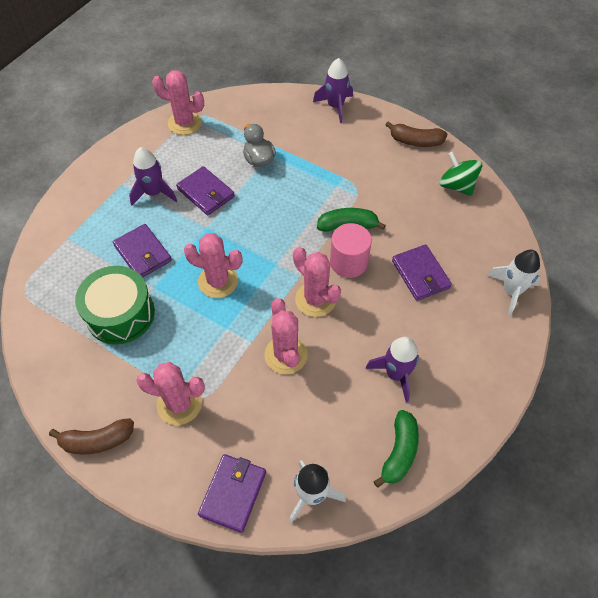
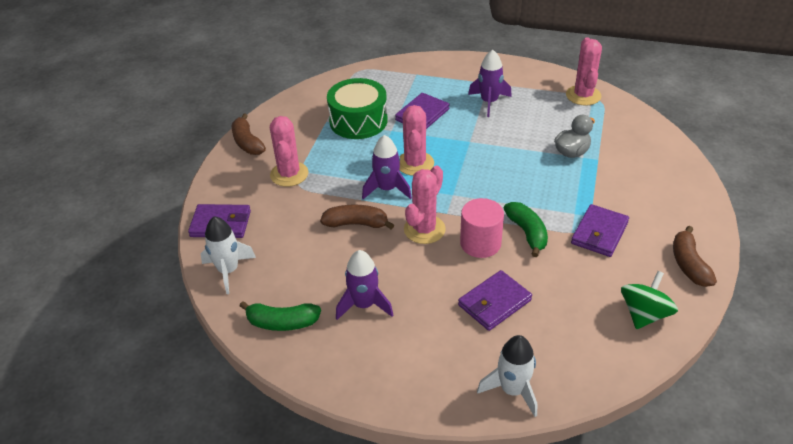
camera: 75 degrees right, 15 degrees down
(206, 193) = (508, 130): purple wallet -> purple wallet (599, 233)
(286, 355) = (356, 224): pink cactus -> brown banana
(335, 106) = (689, 188): purple rocket -> purple rocket (387, 189)

